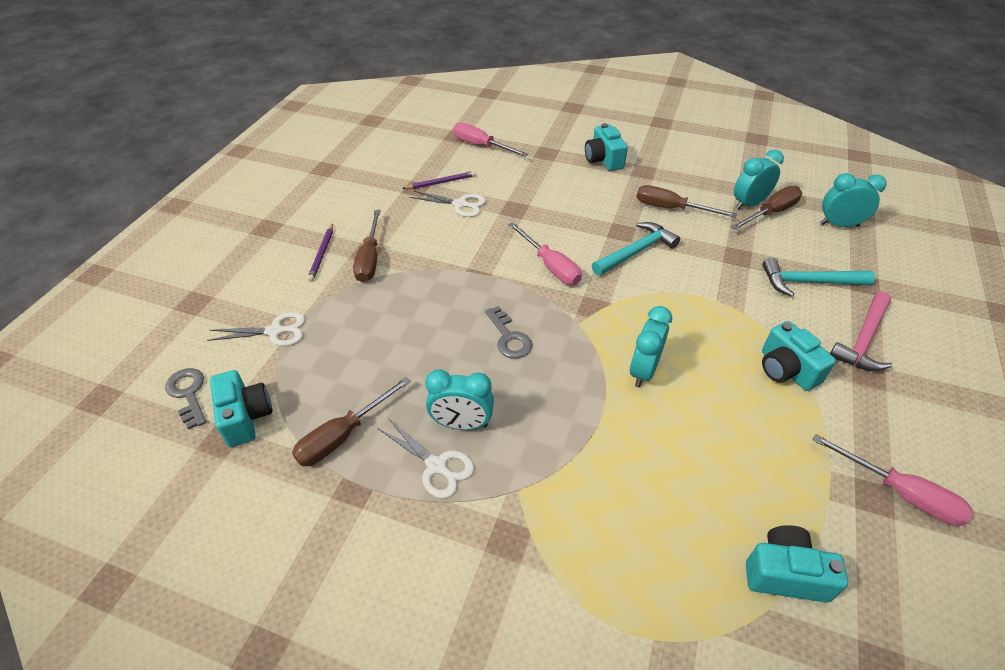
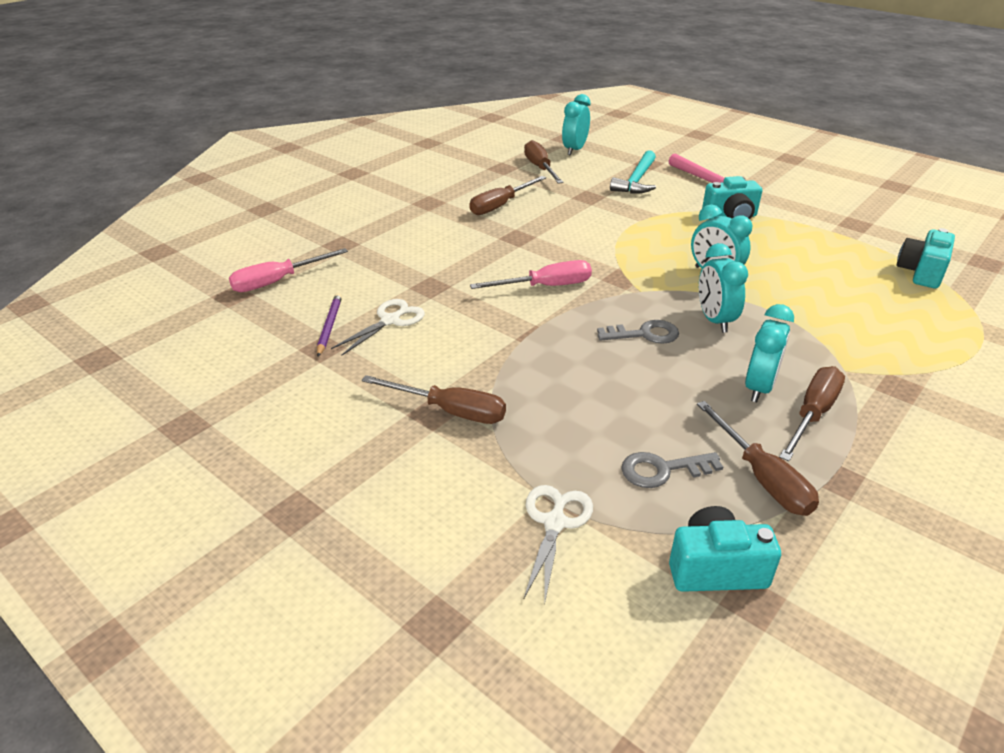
camera: 70 degrees left, 10 degrees down
(188, 394) = (654, 636): grey key -> grey key (663, 470)
(322, 254) = (408, 455): purple pencil -> none
(436, 466) = (812, 414): white scissors -> brown screwdriver
(603, 160) = (388, 216): turquoise camera -> none
(636, 251) = (552, 237): turquoise hammer -> none
(749, 204) = (521, 173): turquoise clock -> turquoise clock (714, 320)
(900, 493) = (852, 215): pink screwdriver -> none

